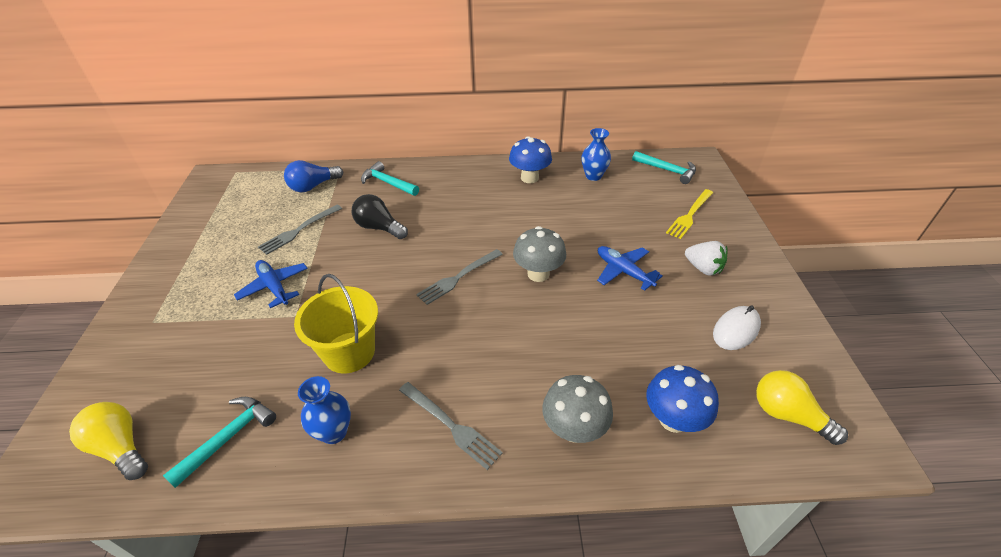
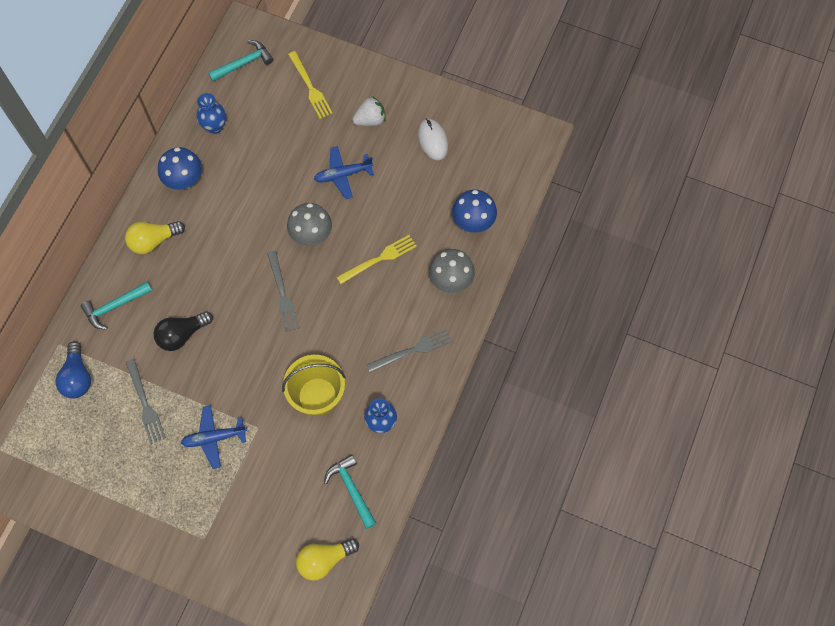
camera: 65 degrees left, 25 degrees up
(552, 341) = (380, 258): none -> yellow fork
(787, 415) = (502, 159): yellow light bulb -> yellow light bulb (153, 241)

